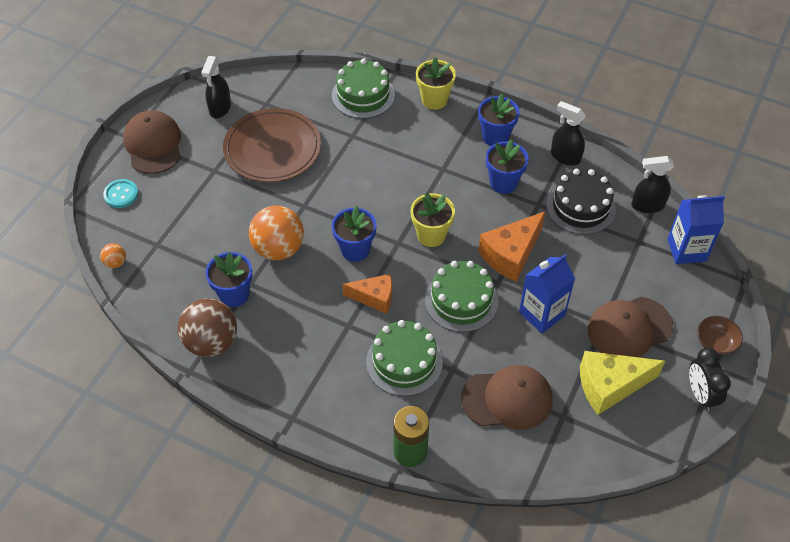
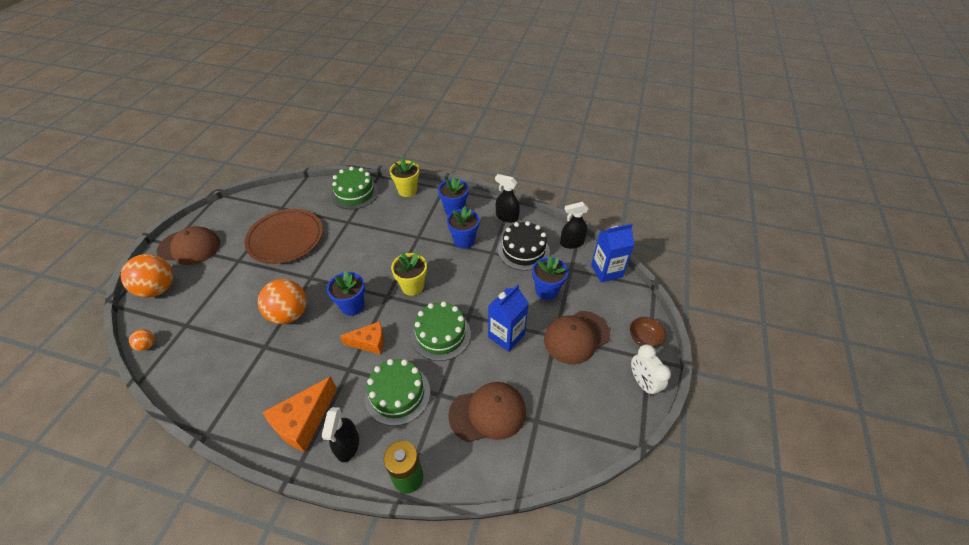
camera: 10 degrees left, 5 degrees down
(121, 194) = (158, 289): turquoise button -> orange ball
(153, 145) = (189, 247): brown cap -> brown cap turned 120 degrees clockwise
(211, 342) = (228, 403): brown ball -> none
(220, 108) = (245, 215): black spray bottle -> black spray bottle (347, 445)
(234, 294) = (250, 357): blue flower pot -> blue flower pot (546, 291)
(511, 254) = (476, 292): orange cheese -> orange cheese (304, 422)
(610, 386) = (570, 387): yellow cheese -> none
(700, 394) = (643, 383): black clock -> white clock

